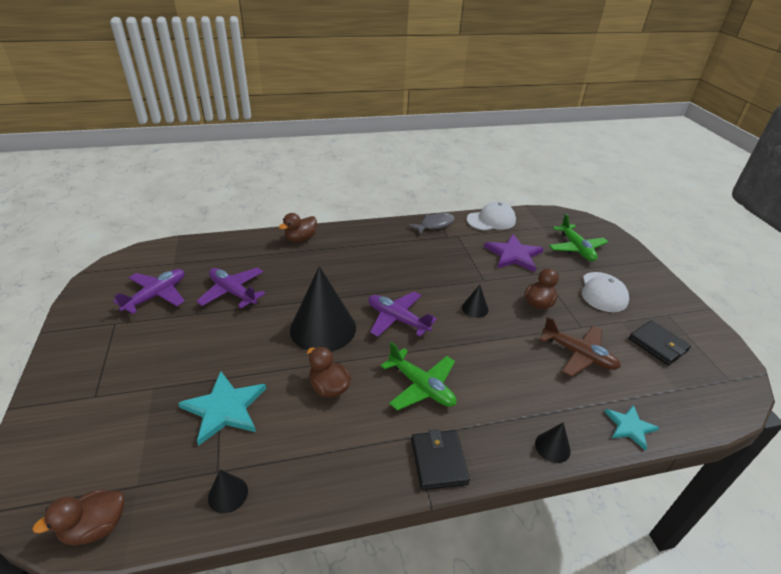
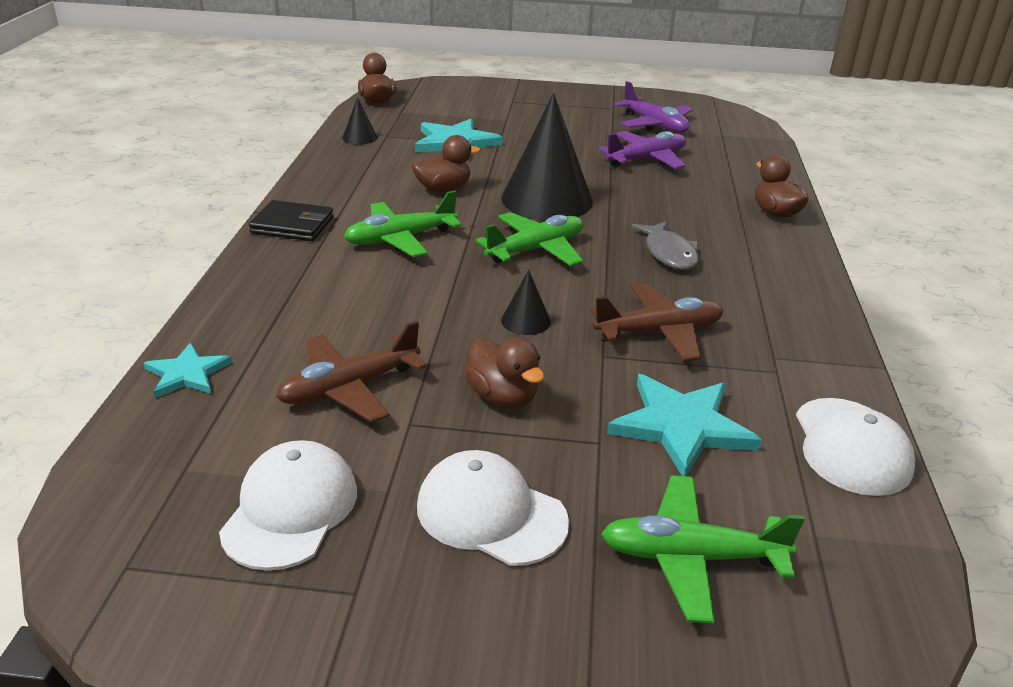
camera: 110 degrees right, 5 degrees down
(397, 319) = (536, 250): purple plane -> green plane
(435, 225) = (824, 353): grey fish -> grey fish (669, 253)
(452, 266) = (659, 332): none -> brown plane
(514, 255) = (681, 426): purple star -> turquoise star
(552, 447) = (231, 298): black cone -> none
(658, 345) = (290, 509): black wallet -> white cap

